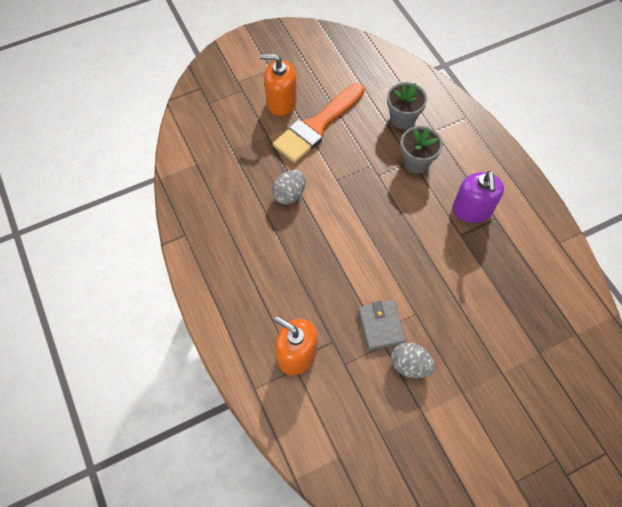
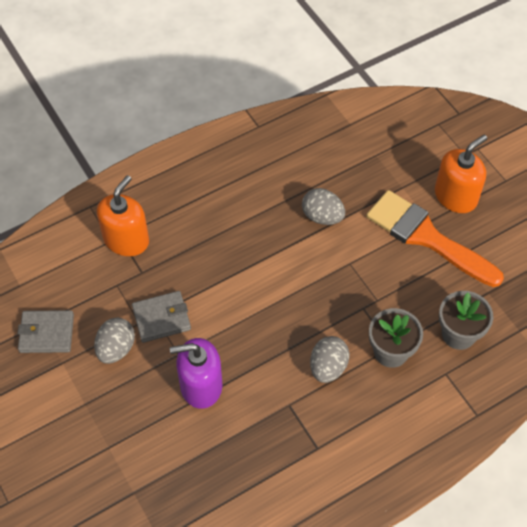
camera: 85 degrees right, 5 degrees down
(281, 102) = (455, 196): orange soap dispenser -> orange soap dispenser turned 45 degrees clockwise
(393, 428) = (46, 333): none -> grey wallet
(429, 205) = (328, 367): none -> grey egg
(472, 210) = (327, 419): purple soap dispenser -> purple soap dispenser (201, 385)

